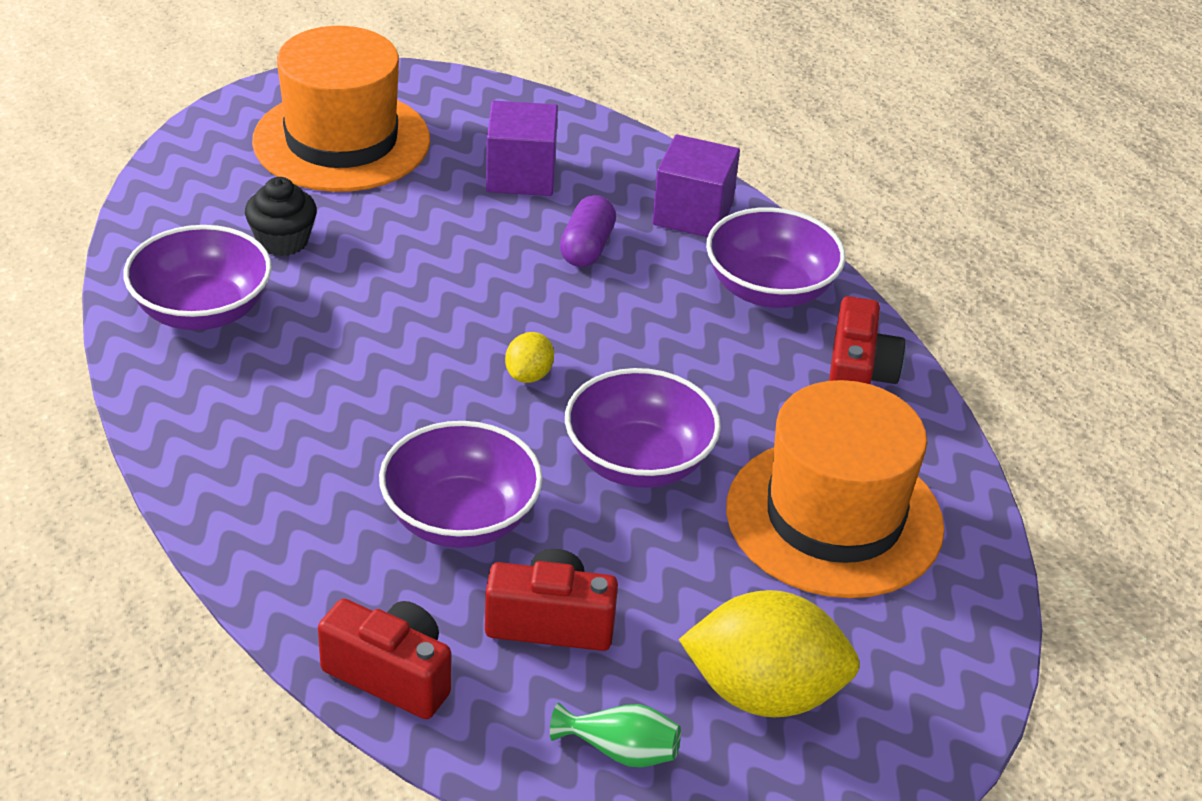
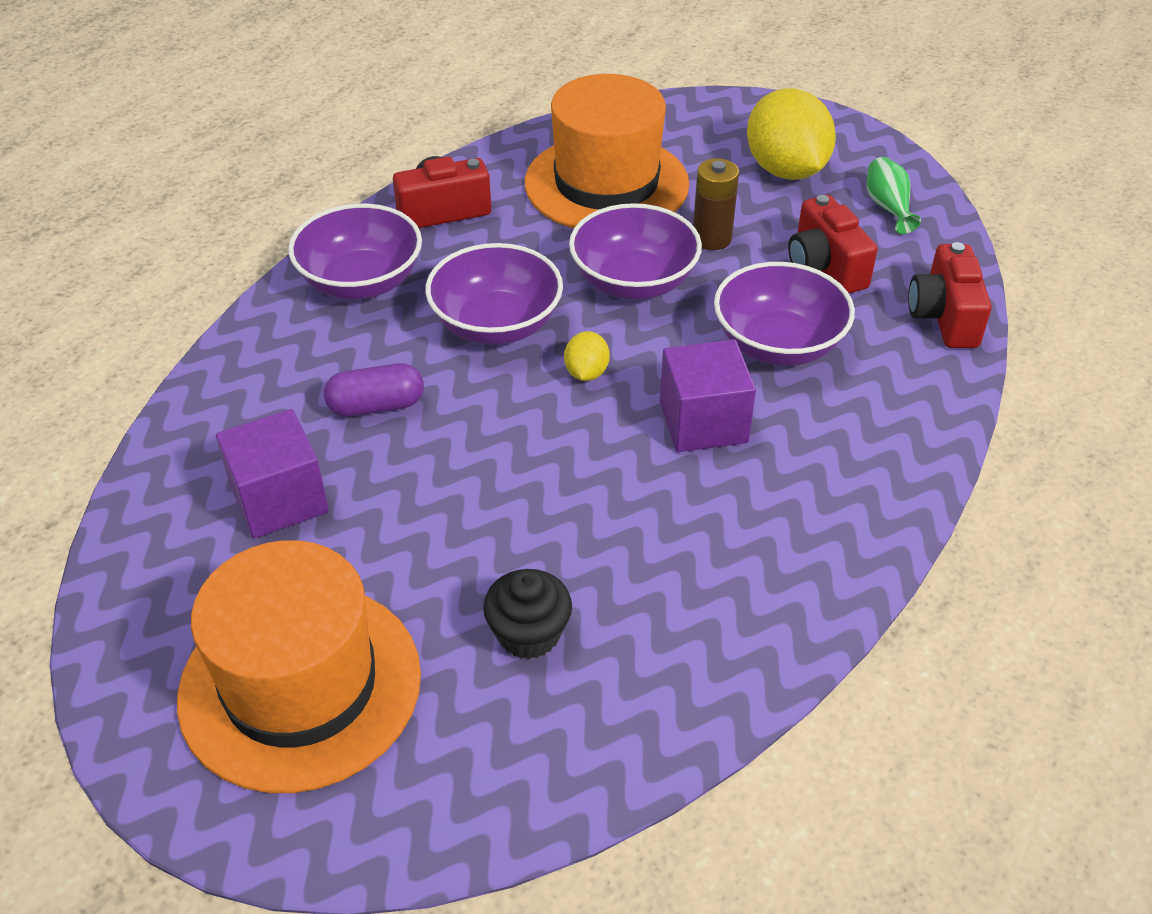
camera: 115 degrees left, 5 degrees up
(202, 310) = (689, 635): purple bowl -> purple bowl (496, 324)
(529, 375) = (586, 373): yellow lemon -> yellow lemon turned 75 degrees counterclockwise
(670, 555) = (711, 238): none -> brown battery
(693, 214) = (273, 359): purple cube -> purple cube (703, 422)

